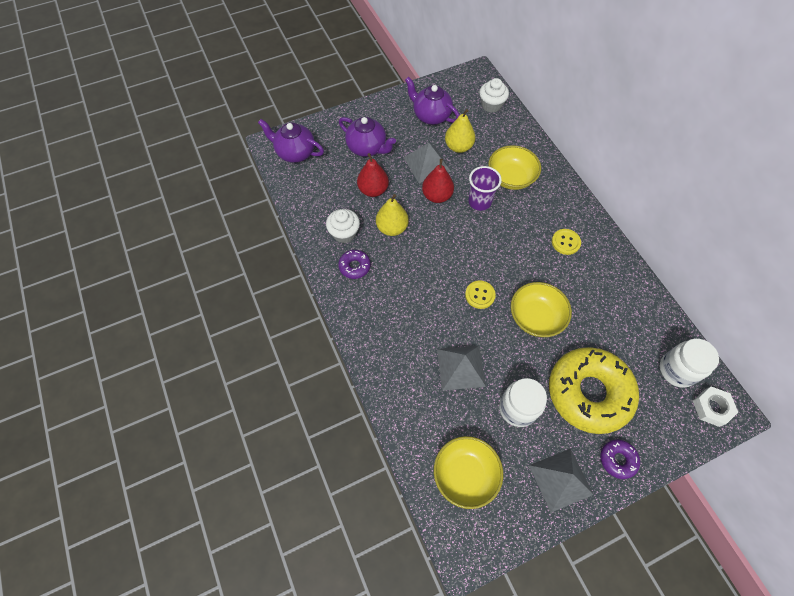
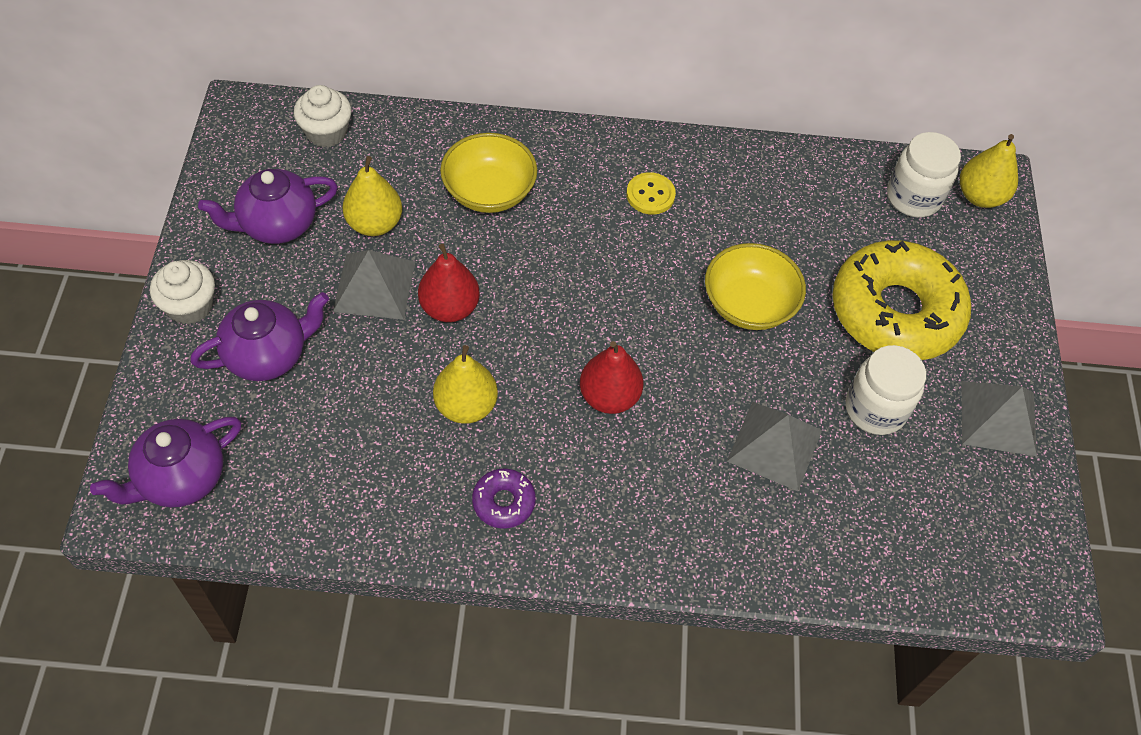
camera: 65 degrees left, 5 degrees down
(344, 233) = (425, 484): white cupcake -> white cupcake (190, 306)
(373, 190) = (367, 393): red pear -> red pear (609, 396)
(465, 474) = (940, 532): yellow bowl -> none
(479, 202) = (504, 257): purple cup -> none
(480, 295) = (670, 352): yellow button -> none
(617, 460) = (1000, 337): purple donut -> none
(711, 408) = (980, 196): white nut -> yellow pear

